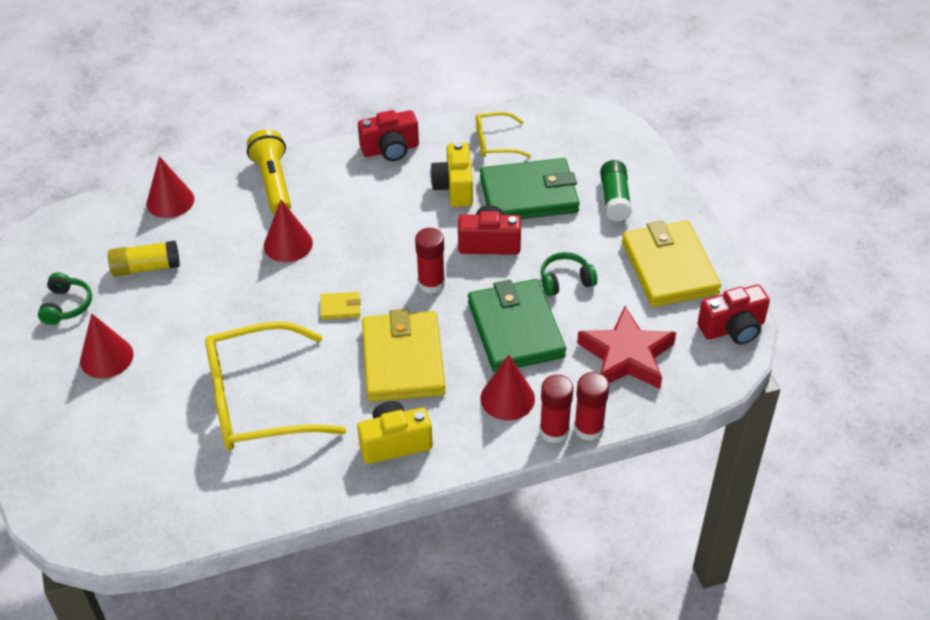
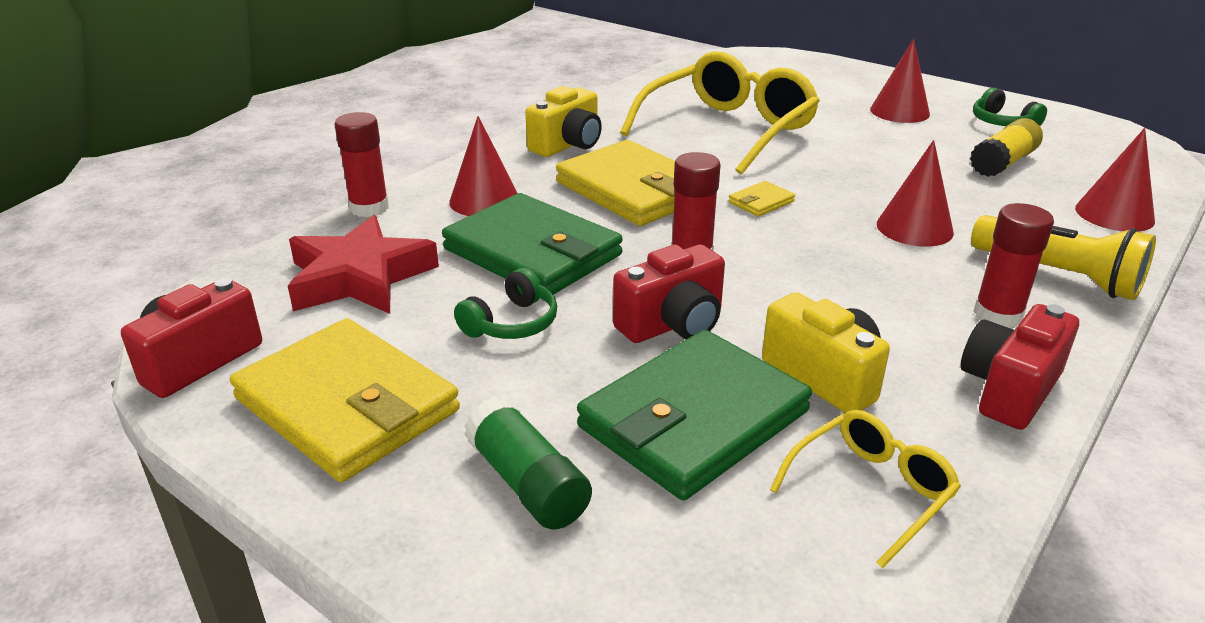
camera: 145 degrees right, 15 degrees down
(554, 431) = (409, 195): red glue stick -> red glue stick (997, 315)

